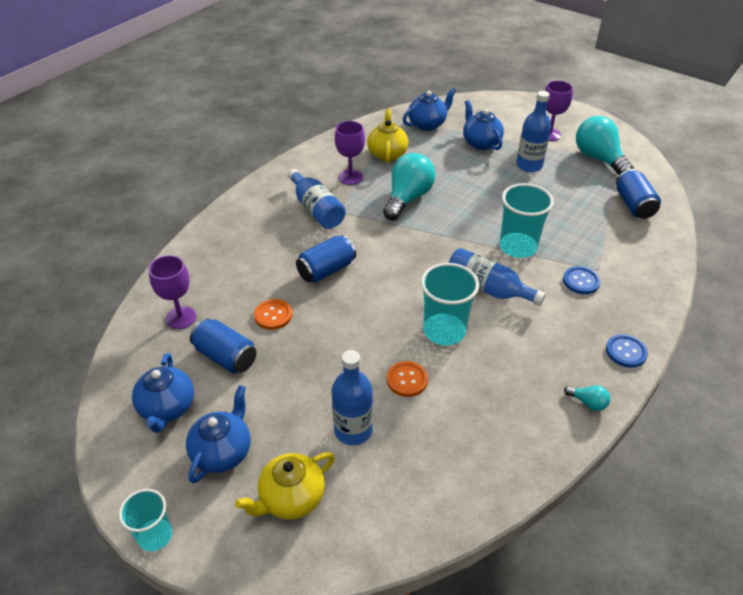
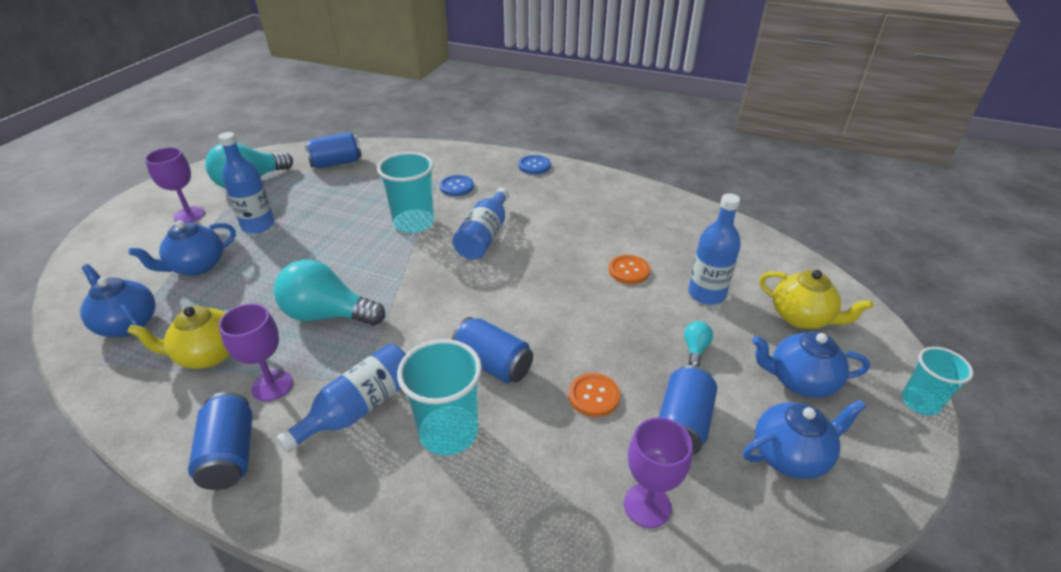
camera: 105 degrees left, 5 degrees down
(306, 166) = (230, 454): none -> blue can
(444, 331) = (555, 256): turquoise cup -> turquoise cup (448, 432)
(588, 403) = (596, 180): turquoise light bulb -> turquoise light bulb (695, 349)

